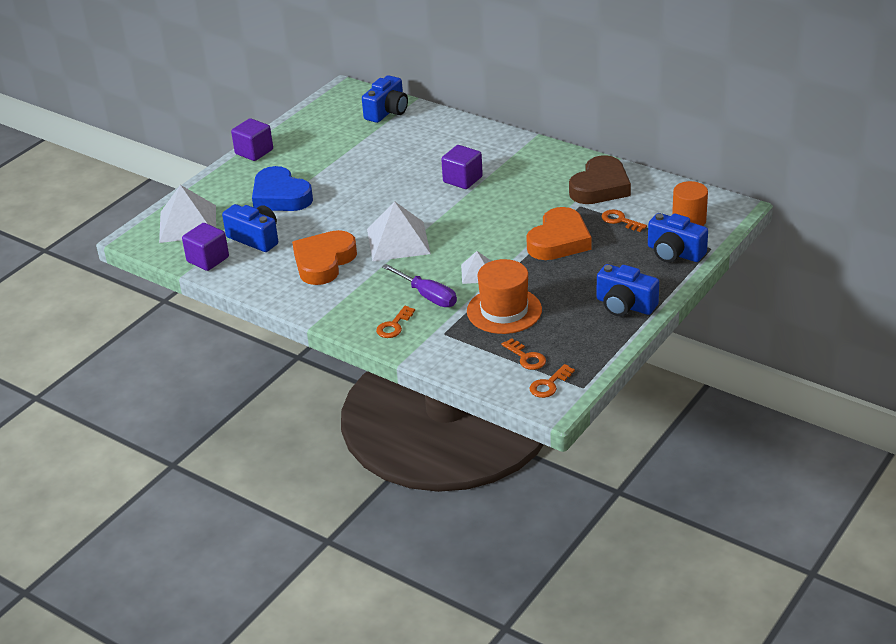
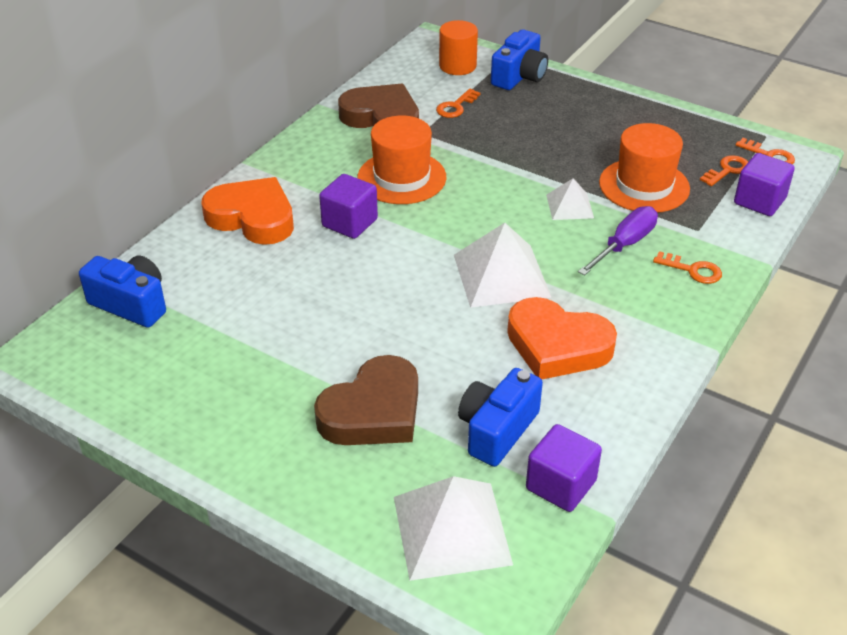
camera: 95 degrees left, 5 degrees up
(254, 152) = (219, 463): purple cube -> purple cube (759, 201)
(280, 196) = (373, 411): blue heart -> brown heart
(517, 198) = (402, 177): none -> orange hat
(559, 241) = (497, 147): orange heart -> orange heart (252, 217)
(625, 305) = (619, 108): blue camera -> none

